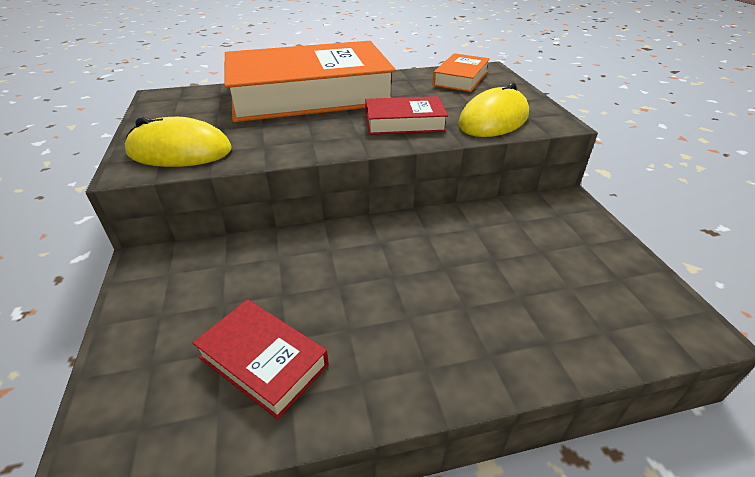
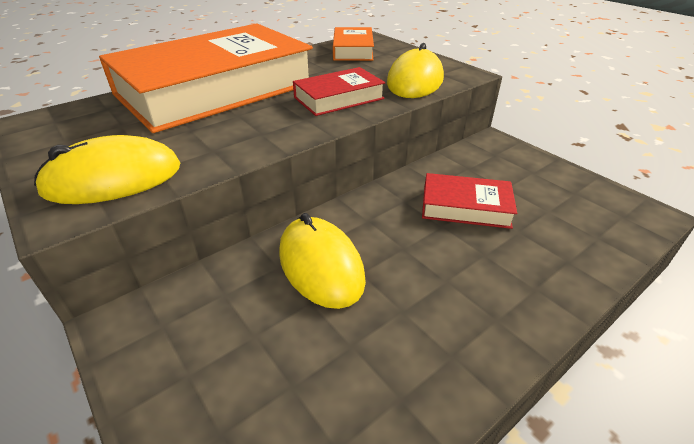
camera: 25 degrees left, 0 degrees up
(263, 361) = (345, 376): red book -> red book (465, 207)
(311, 267) = (320, 265): none -> yellow mouse

